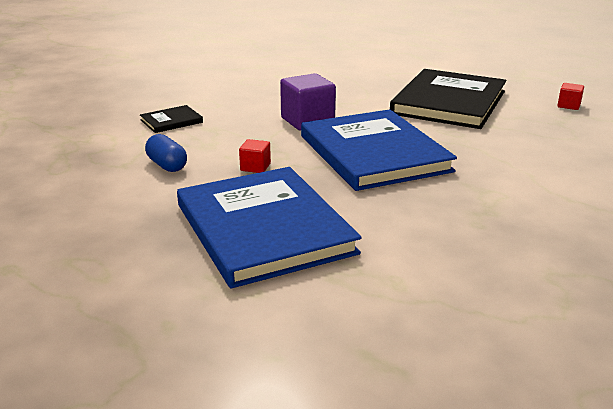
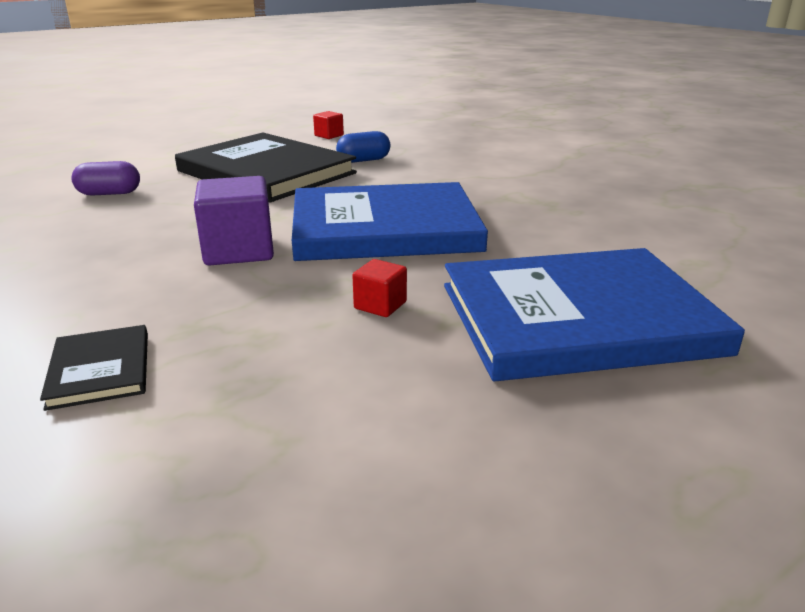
camera: 75 degrees left, 0 degrees up
(167, 165) = (322, 386): blue capsule -> blue capsule (364, 160)
(367, 75) = (109, 193): none -> purple capsule

